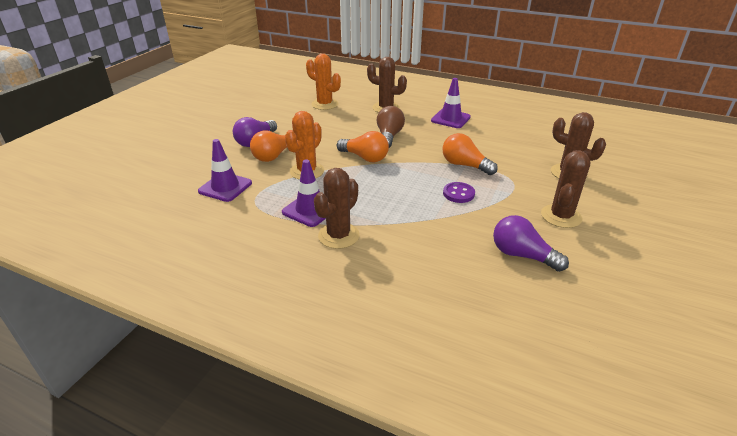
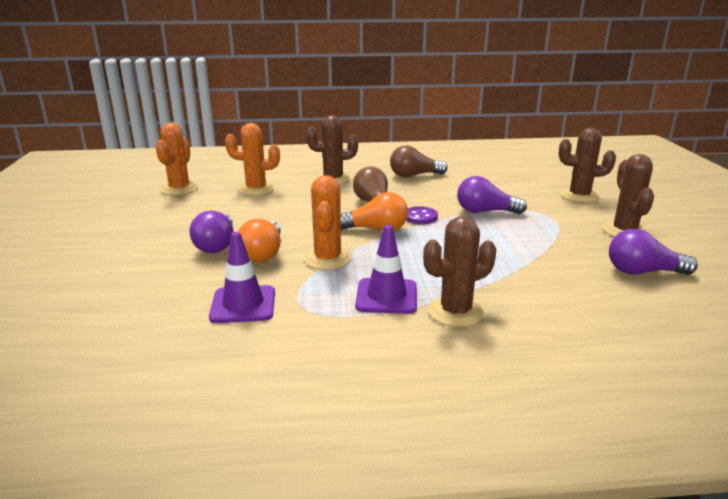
camera: 30 degrees left, 10 degrees down
(279, 93) = (179, 189): none -> orange cactus
(338, 236) = (455, 312): brown cactus -> brown cactus turned 60 degrees clockwise
(450, 119) = (414, 175): purple traffic cone -> brown light bulb
(458, 194) = (515, 237): purple button -> purple button (420, 217)
(464, 165) = (485, 211): orange light bulb -> purple light bulb

